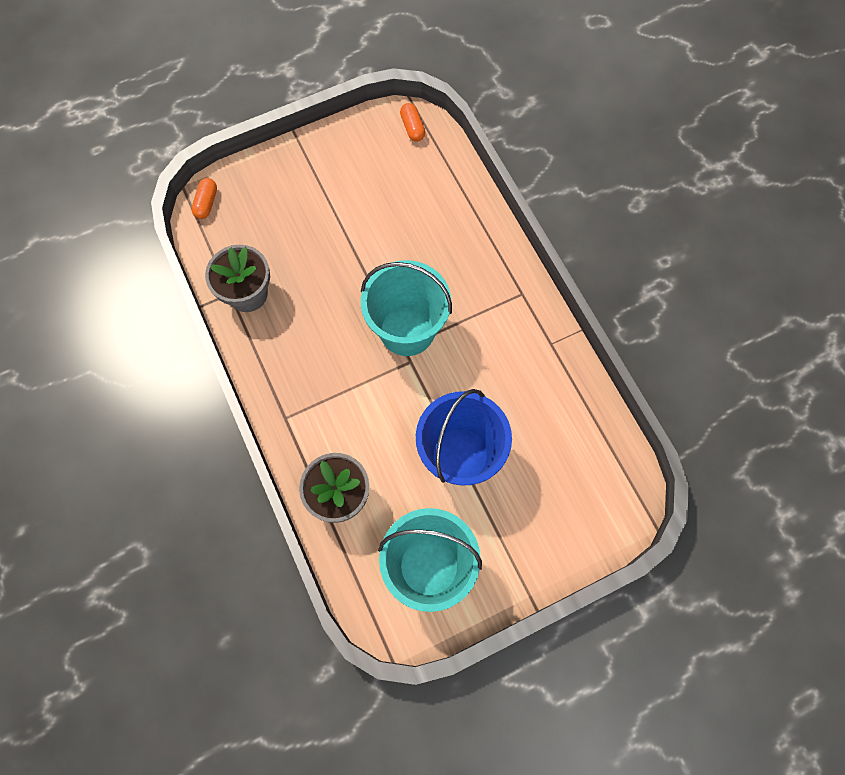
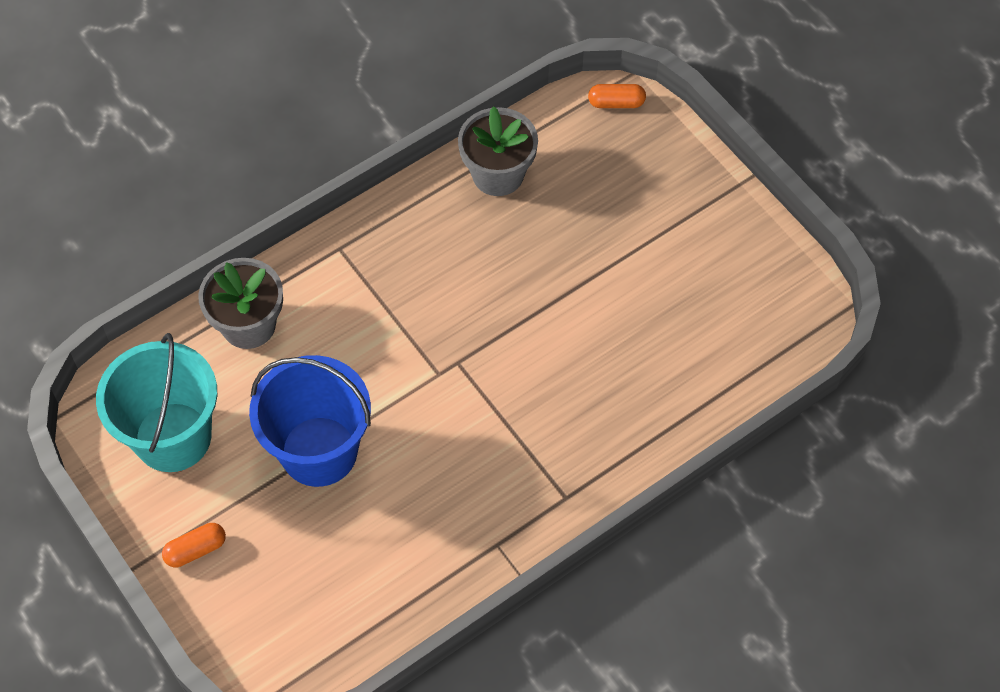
camera: 80 degrees right, 10 degrees down
(407, 330) = (483, 362): turquoise bucket -> none
(412, 127) = (800, 318): orange capsule -> orange capsule (195, 550)

